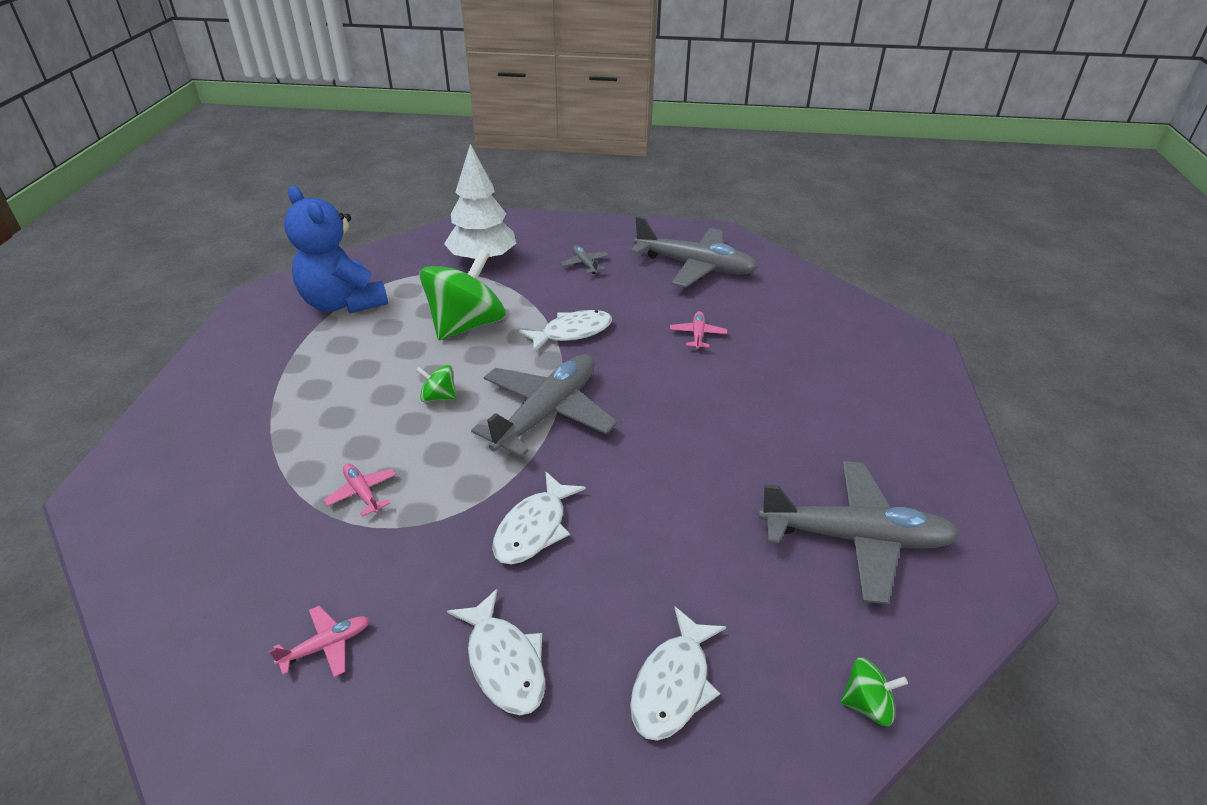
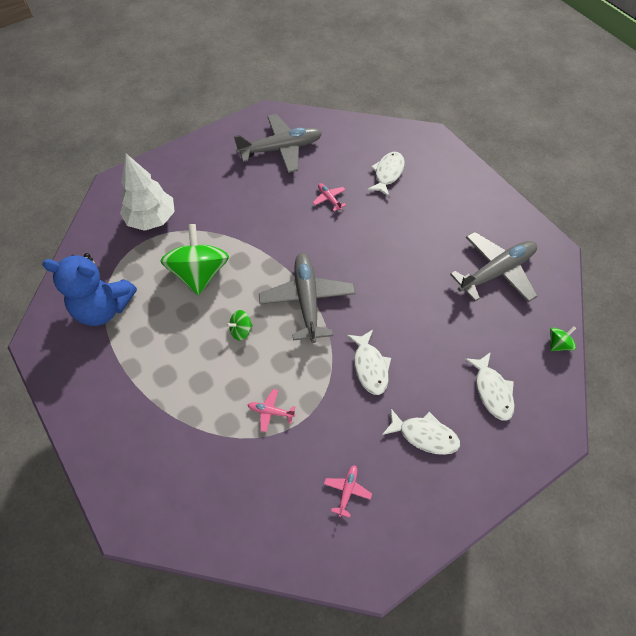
camera: 40 degrees left, 20 degrees up
(572, 332) = (264, 239): white fish -> white fish (387, 173)
(585, 264) = (217, 184): grey plane -> none

